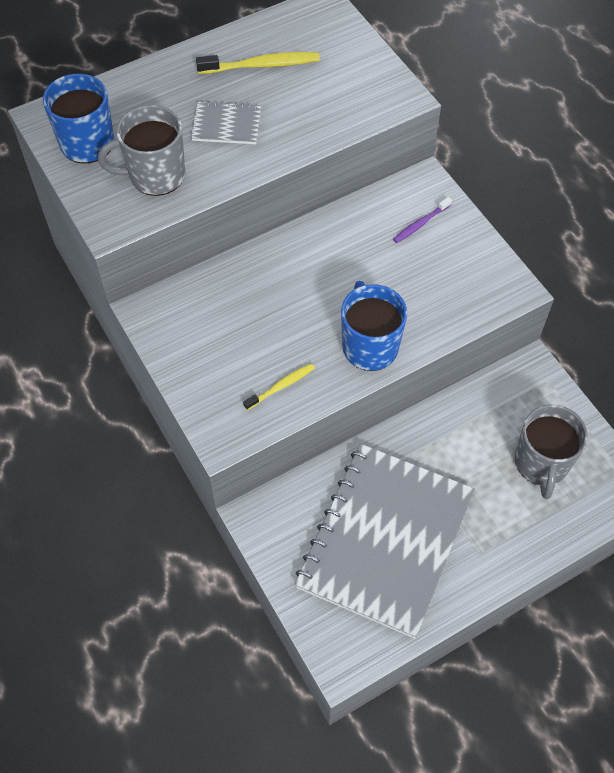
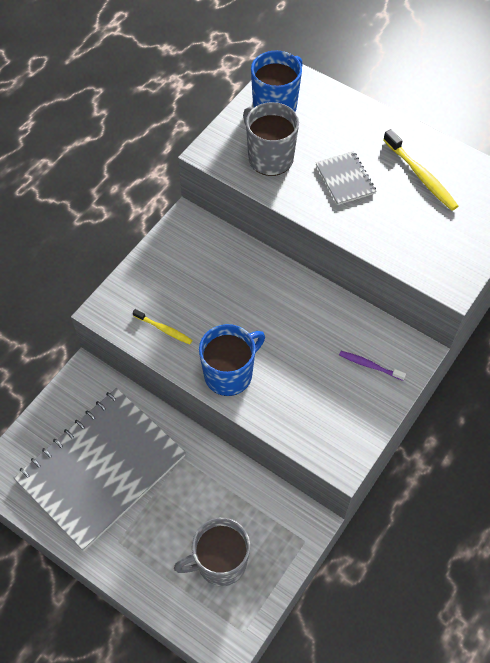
camera: 65 degrees right, 0 degrees up
(385, 540) = (101, 468): grey notebook -> grey notebook turned 45 degrees counterclockwise

